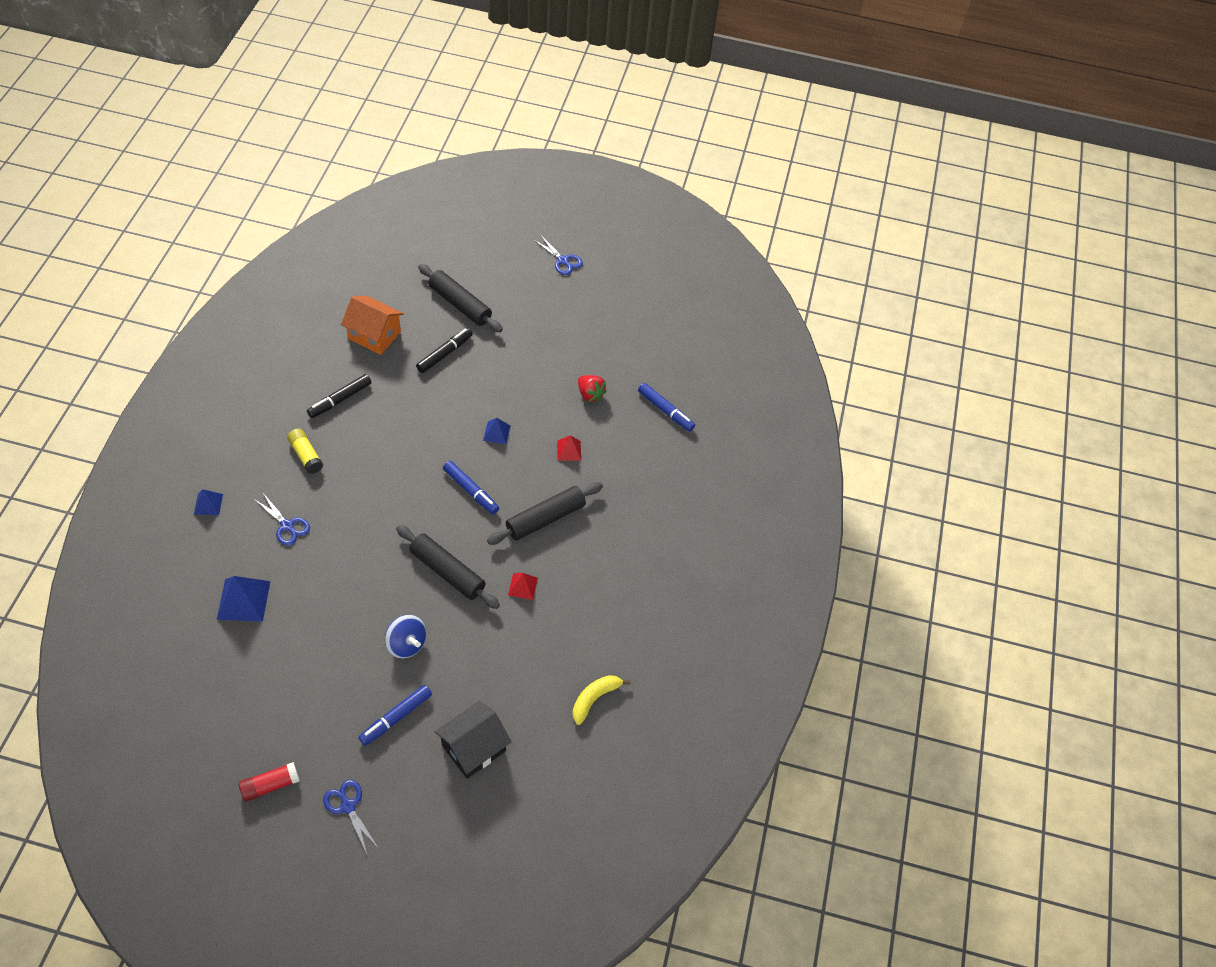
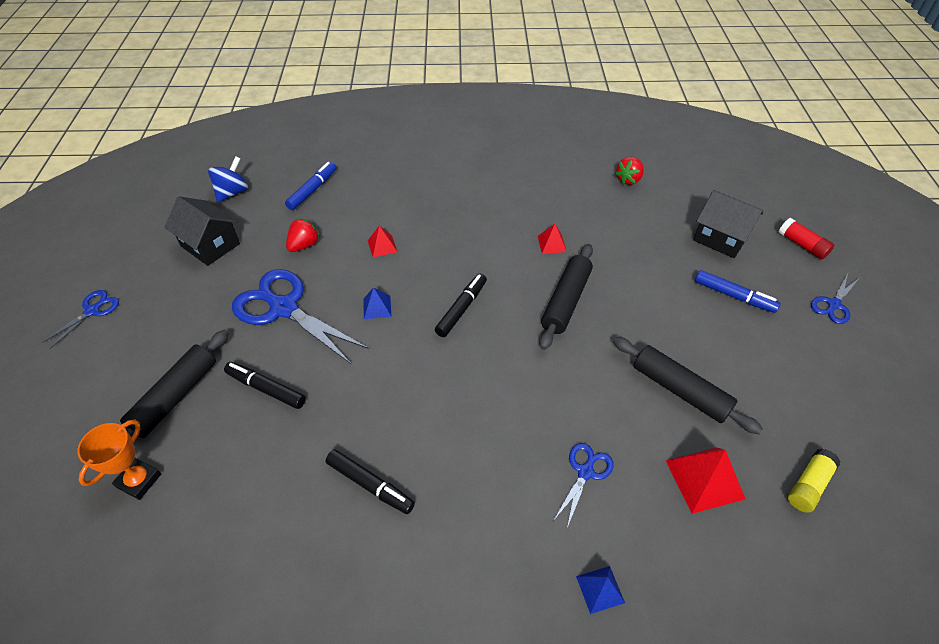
camera: 100 degrees left, 5 degrees down
(243, 600) = (704, 479): blue pyramid -> red pyramid
(270, 785) = (866, 369): red glue stick -> red glue stick (802, 245)
(306, 455) = (474, 492): yellow glue stick -> yellow glue stick (808, 485)
(374, 335) = (244, 482): orange house -> none
(401, 285) = (139, 480): none -> orange trophy
(406, 644) = (660, 310): blue spinning top -> blue spinning top (232, 192)
(471, 490) = (461, 309): blue marker -> black marker
(520, 372) = (284, 308): none -> blue scissors
(545, 519) = (471, 245): black rolling pin -> black rolling pin (680, 390)
(594, 698) = (628, 179): yellow banana -> red strawberry
(613, 332) = (210, 245): none -> black house

